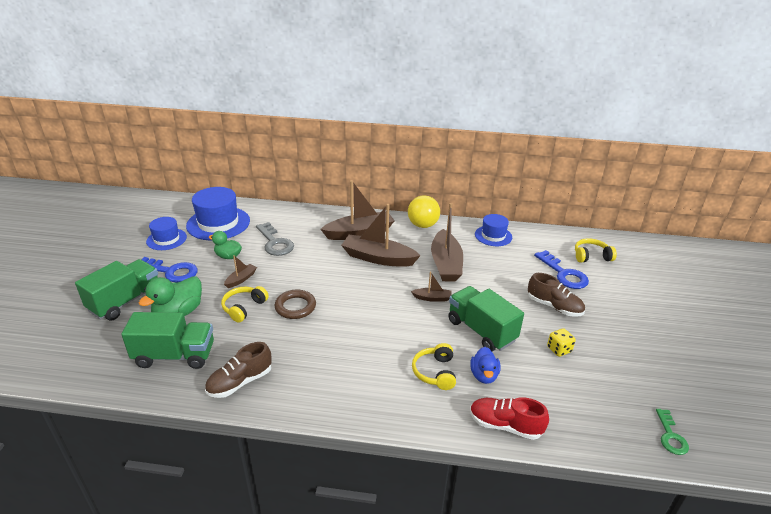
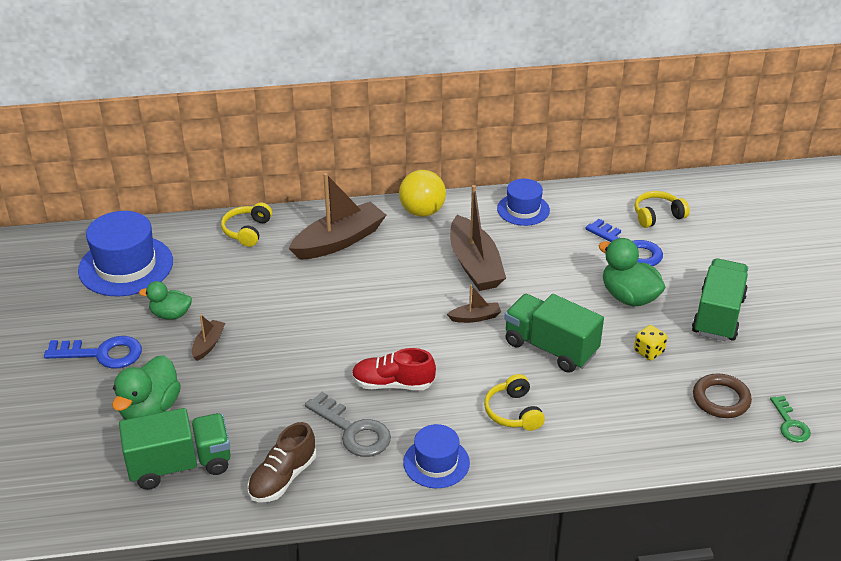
camera: 15 degrees left, 5 degrees up
(125, 301) = (65, 410): green truck -> green truck (718, 315)
(166, 239) = (63, 306): blue hat -> blue hat (436, 462)
(244, 308) = (234, 383): yellow headphones -> yellow headphones (247, 231)
(275, 242) = (226, 280): grey key -> grey key (353, 430)
(295, 307) = (303, 367): brown ring -> brown ring (721, 399)
(378, 258) = (381, 275): brown boat -> none
(484, 375) = (571, 403): blue duck -> none
(505, 425) = (613, 454): red shoe -> red shoe (393, 384)
(554, 306) = (629, 297): brown shoe -> green duck

